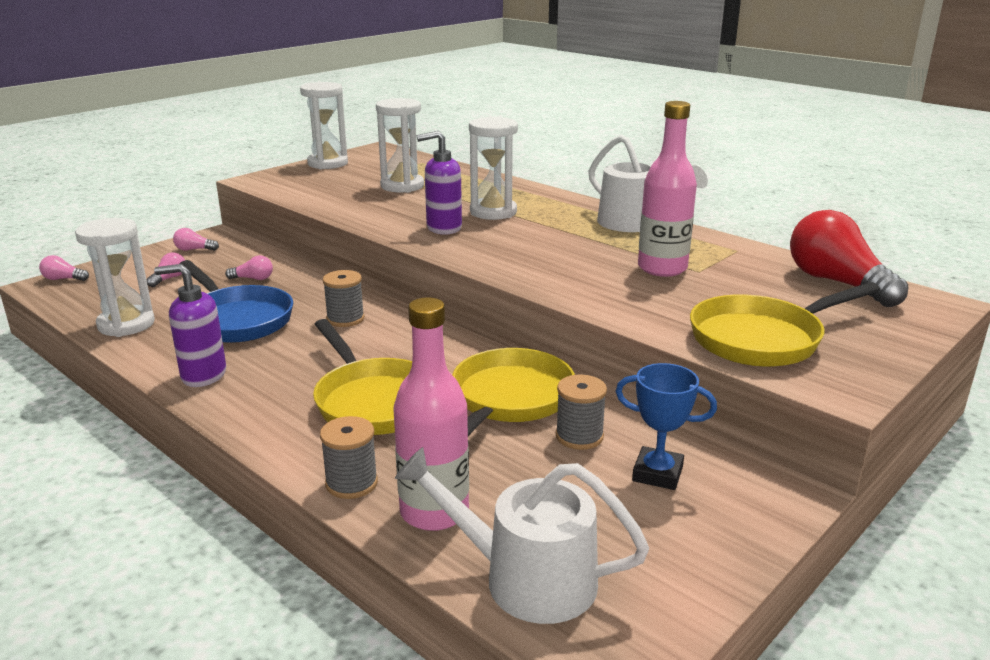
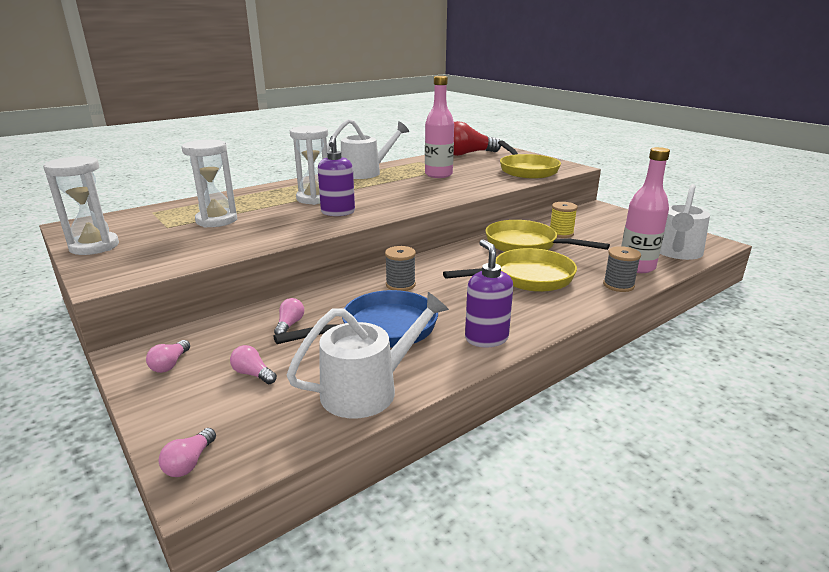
camera: 80 degrees left, 0 degrees up
(126, 324) = (368, 389): white hourglass -> white watering can
(203, 375) = (486, 338): purple soap dispenser -> purple soap dispenser turned 150 degrees clockwise
(579, 436) = (561, 233): grey spool -> yellow spool
(657, 473) = (590, 223): blue trophy -> none

